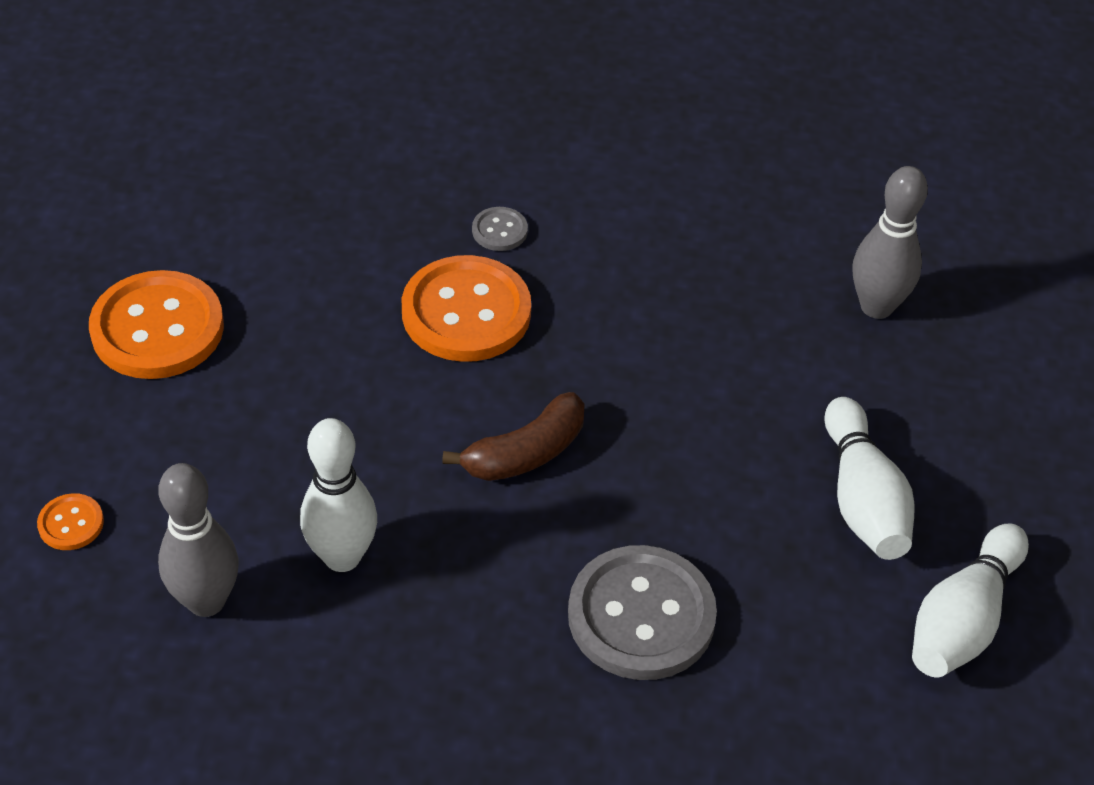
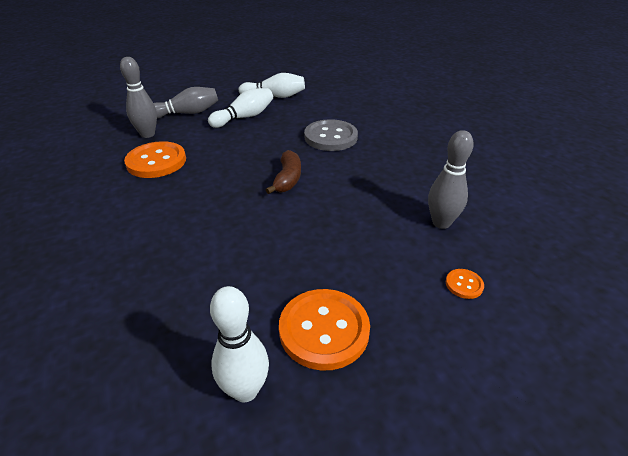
camera: 120 degrees left, 10 degrees down
(342, 557) = (381, 200): white bowling pin -> white bowling pin (245, 390)
(466, 312) = (221, 223): orange button -> orange button (156, 161)
(499, 231) = (154, 235): grey button -> none
(526, 453) = (288, 179): brown banana -> brown banana turned 75 degrees clockwise
(954, 401) = (187, 113): none -> grey bowling pin

